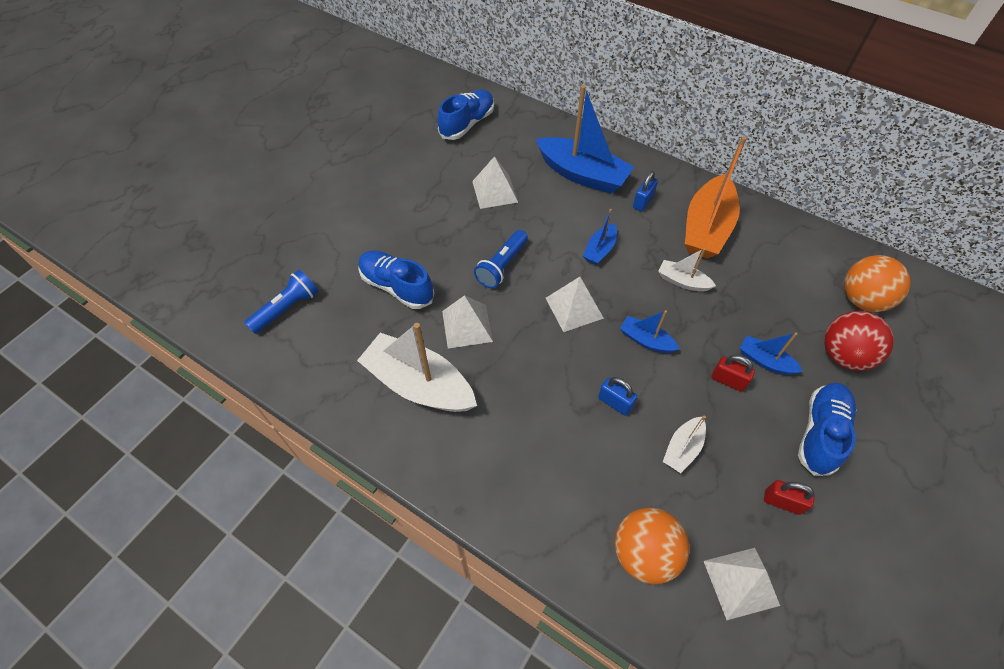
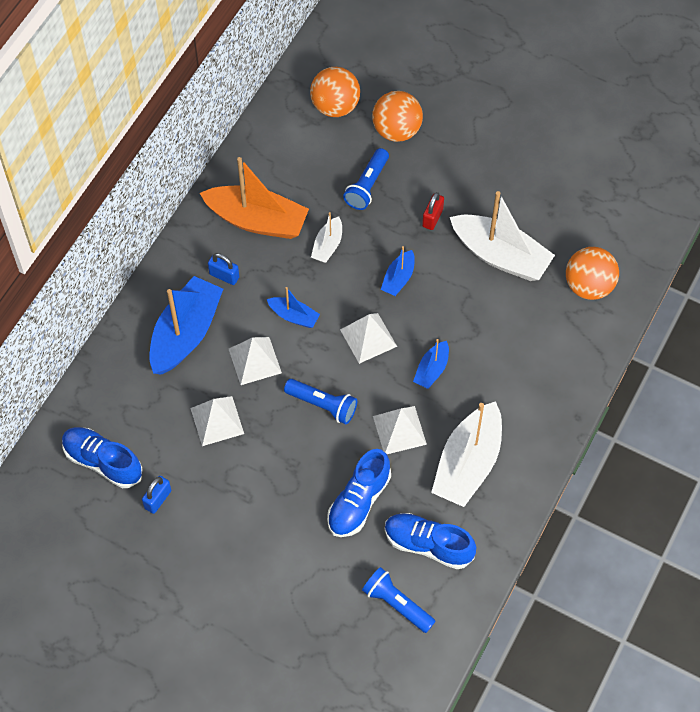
camera: 95 degrees left, 5 degrees up
(615, 402) = (465, 304): blue padlock -> blue padlock (158, 499)
(682, 448) = (500, 255): white boat -> white boat, size x2.02
(741, 583) = (599, 225): white pyramid -> white pyramid (255, 360)
(762, 321) = (367, 186): none -> blue flashlight
(765, 361) = (409, 188): blue boat -> blue boat (432, 370)
(782, 502) = (534, 192): red padlock -> none
(820, 433) = (473, 158): blue shoe -> blue shoe (428, 545)
(843, 355) = (396, 130): red ball -> orange ball

